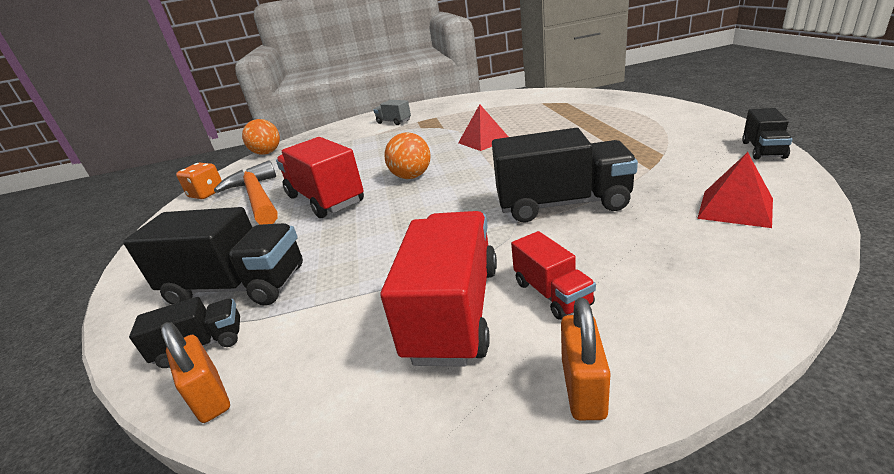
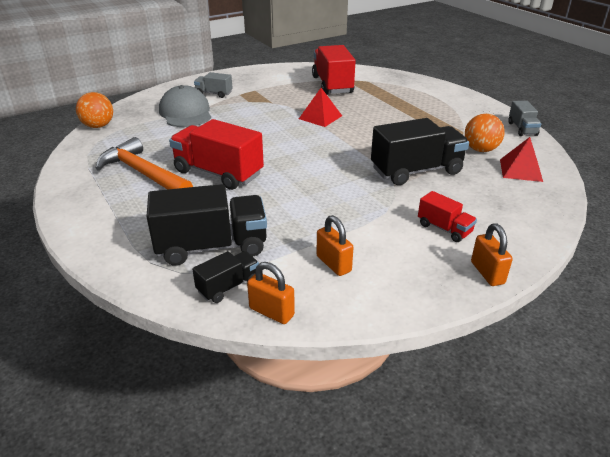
camera: 25 degrees left, 5 degrees up
(207, 193) = (76, 171): orange dice -> none
(351, 140) = (185, 113): none -> grey cap
(351, 331) = (333, 264): none -> orange padlock
(411, 177) = (282, 151): orange ball -> orange ball (480, 150)
(454, 311) = (392, 245): red truck -> red truck (332, 85)
(763, 150) = (522, 129): black truck -> grey truck

